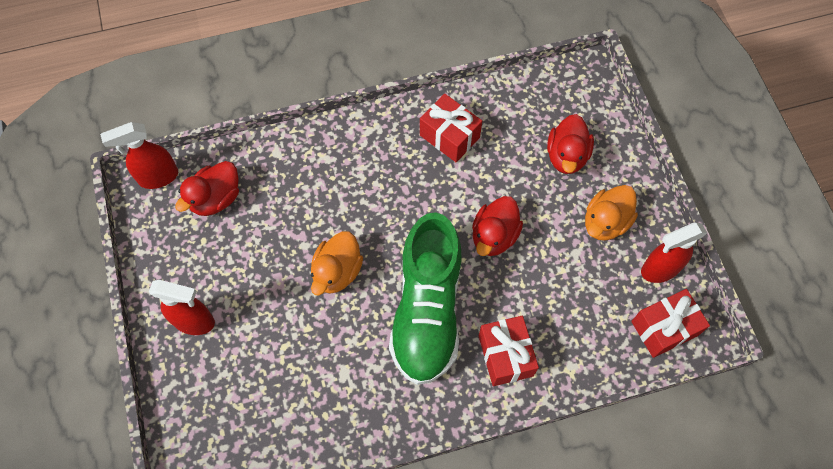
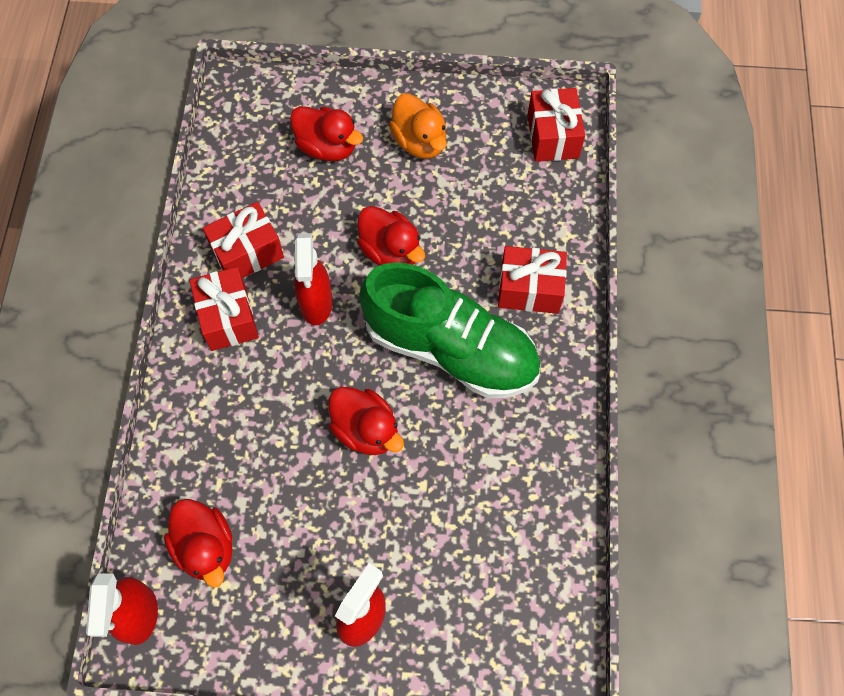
camera: 70 degrees left, 0 degrees up
(337, 272) = (366, 430): orange duck -> red duck
(391, 144) = (228, 318): none -> red gift
(659, 269) = (490, 115): red spray bottle -> red spray bottle (316, 304)

